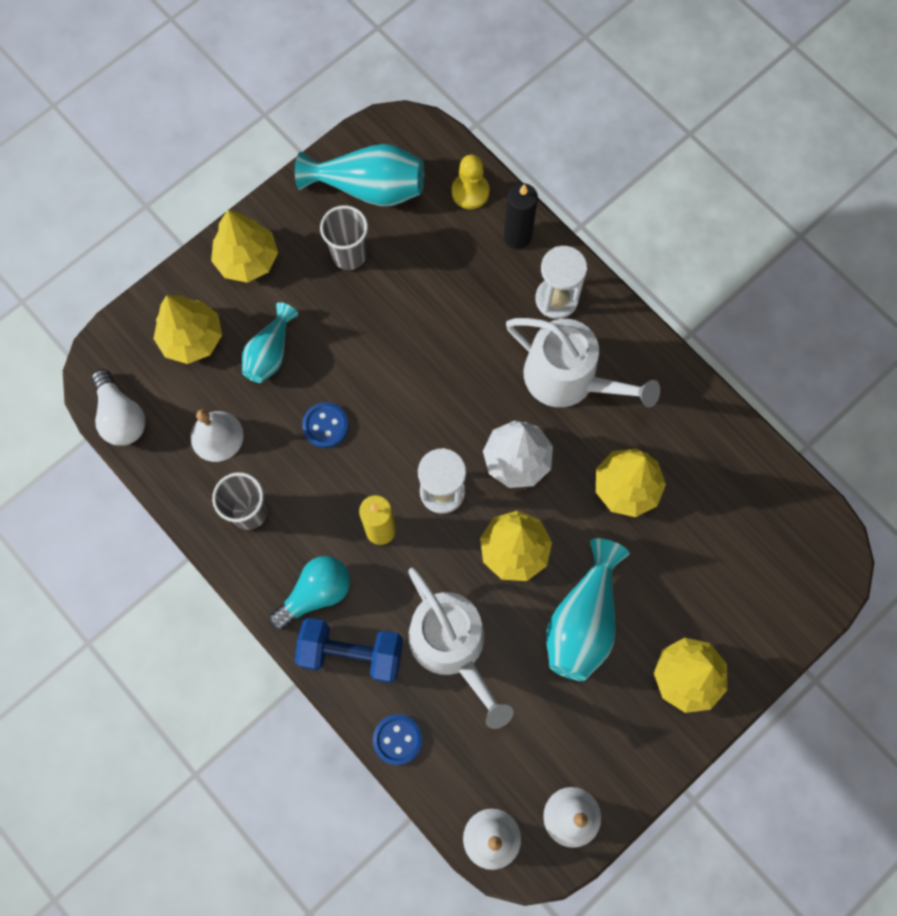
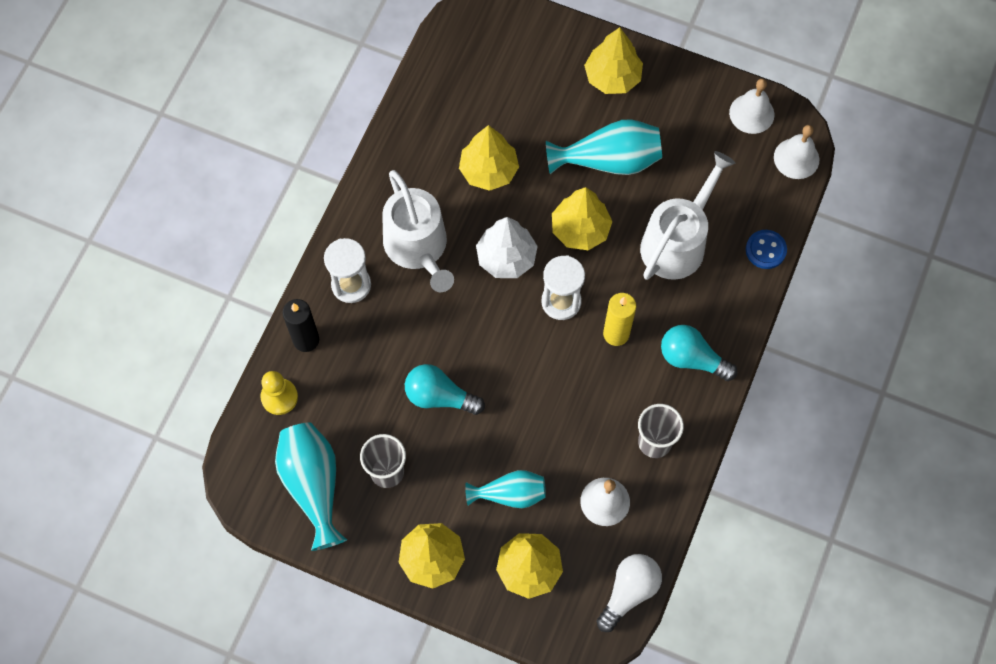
camera: 115 degrees left, 5 degrees down
(325, 426) = (552, 417): blue button -> none
(351, 653) = (722, 311): blue dumbbell -> none
(399, 332) = (439, 396): none -> turquoise light bulb
(568, 378) = (418, 247): white watering can -> white watering can turned 150 degrees clockwise

